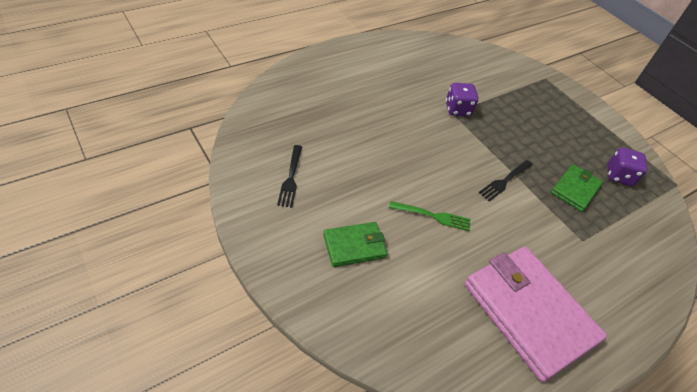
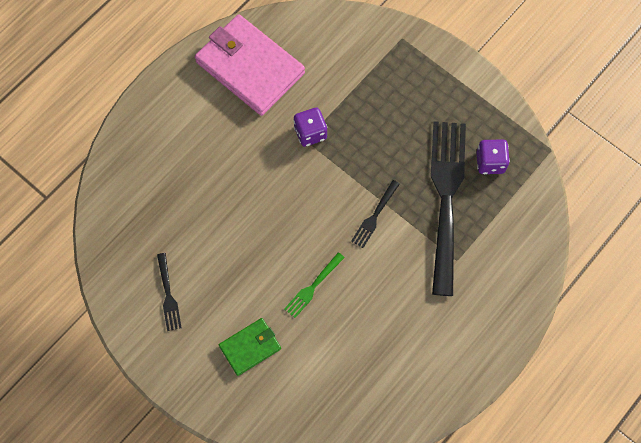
camera: 10 degrees left, 20 degrees up
(433, 216) = (313, 287): green fork -> green fork turned 135 degrees clockwise
(528, 312) = (414, 356): pink wallet -> pink wallet (250, 67)
(575, 189) = (446, 199): green wallet -> black fork

